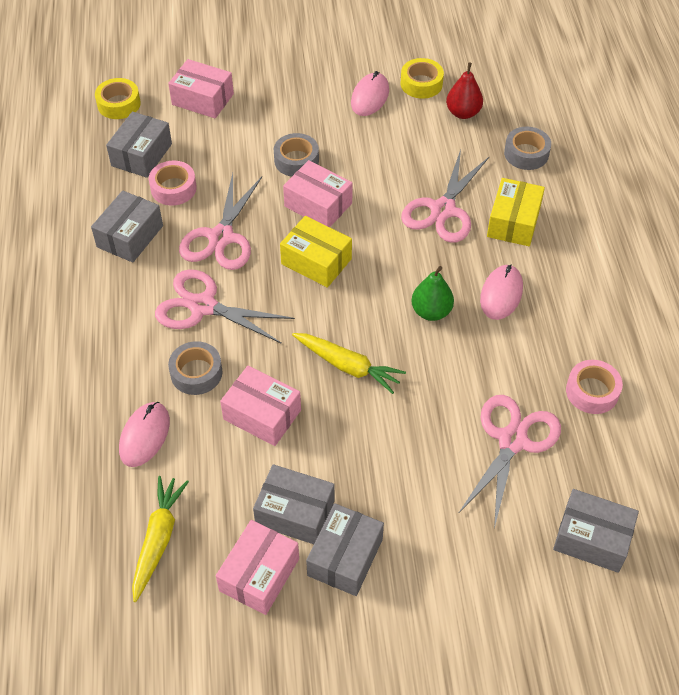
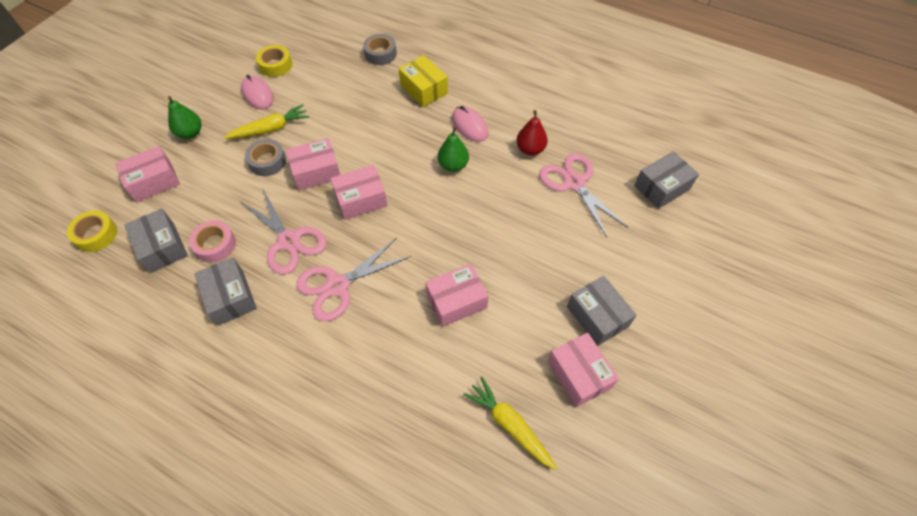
camera: 55 degrees left, 5 degrees up
(144, 436) = (416, 386): pink mouse -> none
(196, 373) = (390, 322): grey tape -> none
(277, 84) = (190, 133): none -> green pear
(295, 513) = (546, 326): grey box -> none
(316, 261) = (361, 199): yellow box -> pink box
(348, 366) = (458, 231): yellow carrot -> yellow carrot (271, 129)
(443, 210) = (383, 114): pink scissors -> none
(463, 113) = (320, 61): red pear -> red pear (530, 149)
(592, 391) = (568, 128): pink tape -> none

